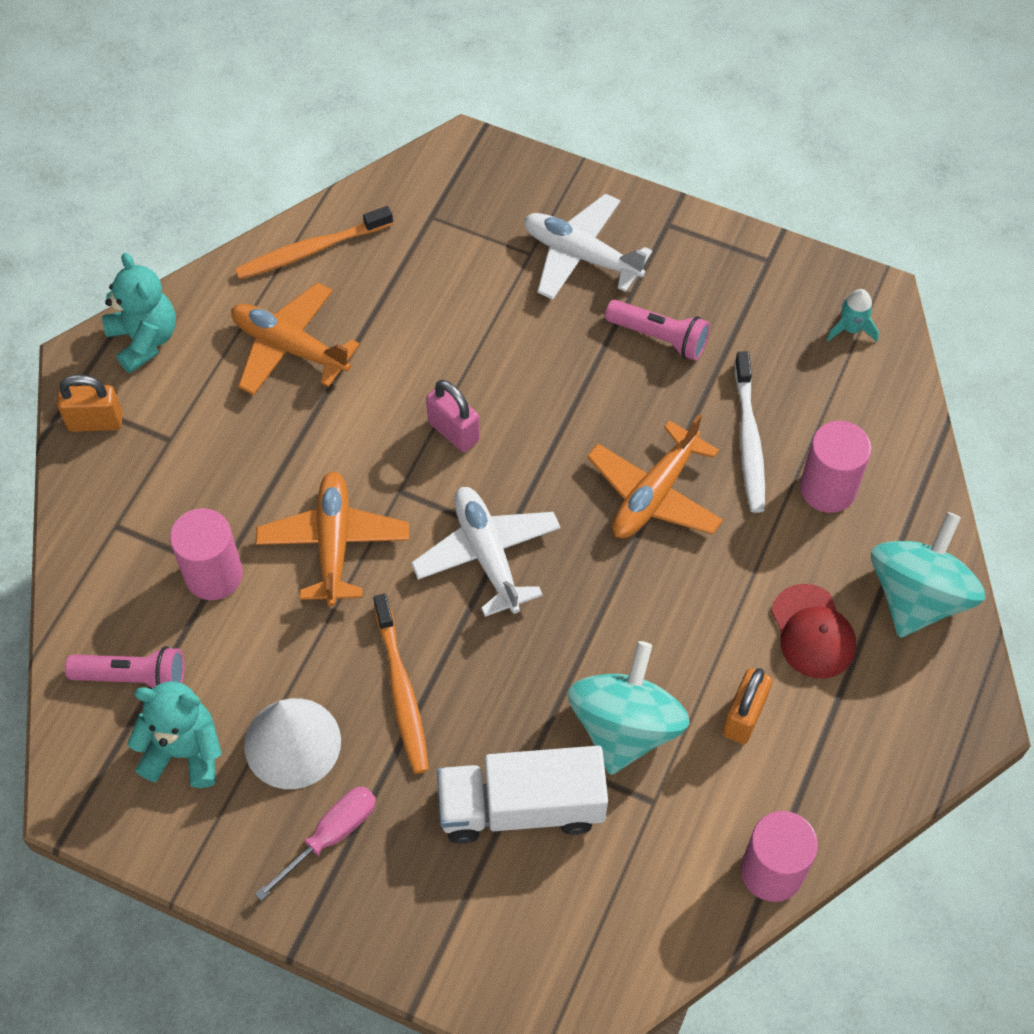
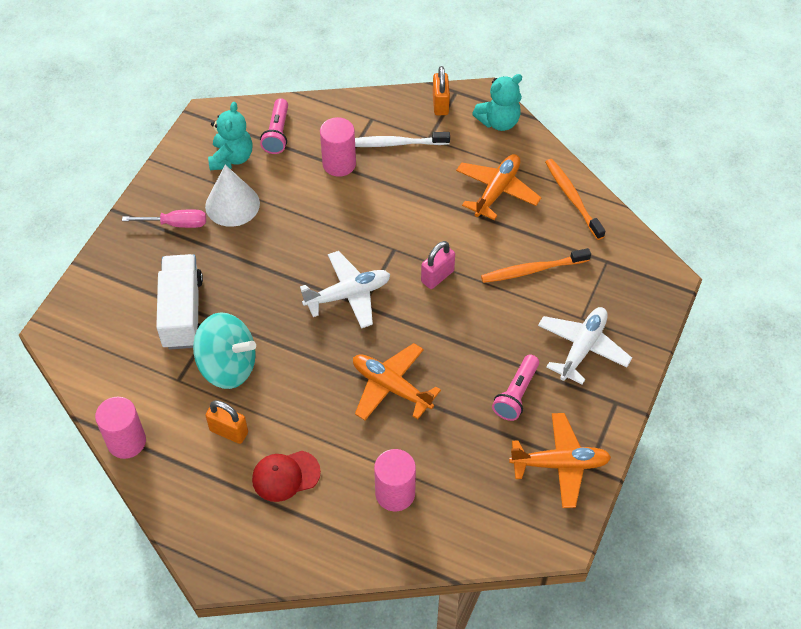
camera: 90 degrees right, 5 degrees down
(331, 836) = (176, 224): pink screwdriver -> pink screwdriver turned 45 degrees counterclockwise
(334, 543) = (358, 218): orange plane -> orange plane (560, 464)
(401, 691) = (260, 254): orange toothbrush -> orange toothbrush (532, 270)
(749, 440) = (434, 446): white toothbrush -> white toothbrush (394, 143)
(851, 328) = (531, 519): turquoise rocket -> none
(917, 596) = (309, 544): turquoise spinning top -> none

